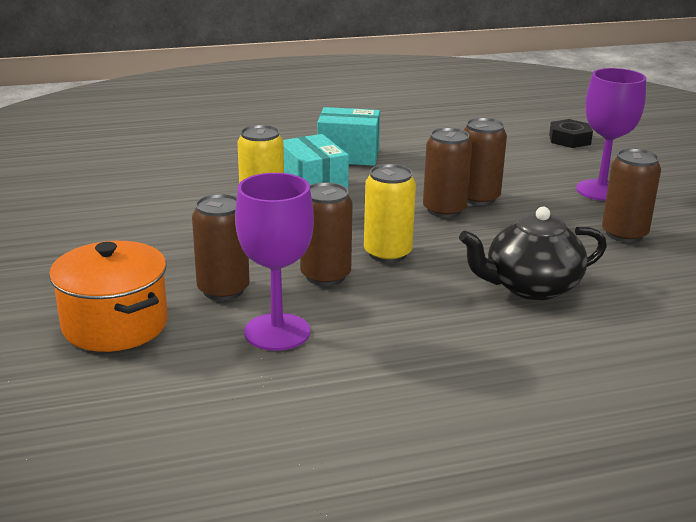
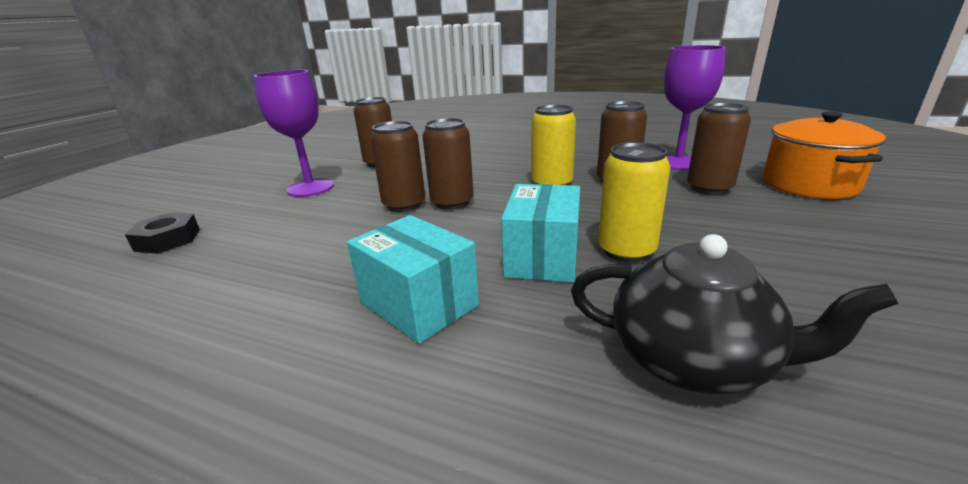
camera: 140 degrees left, 0 degrees up
(530, 287) = (495, 154): black teapot -> black teapot (693, 360)

